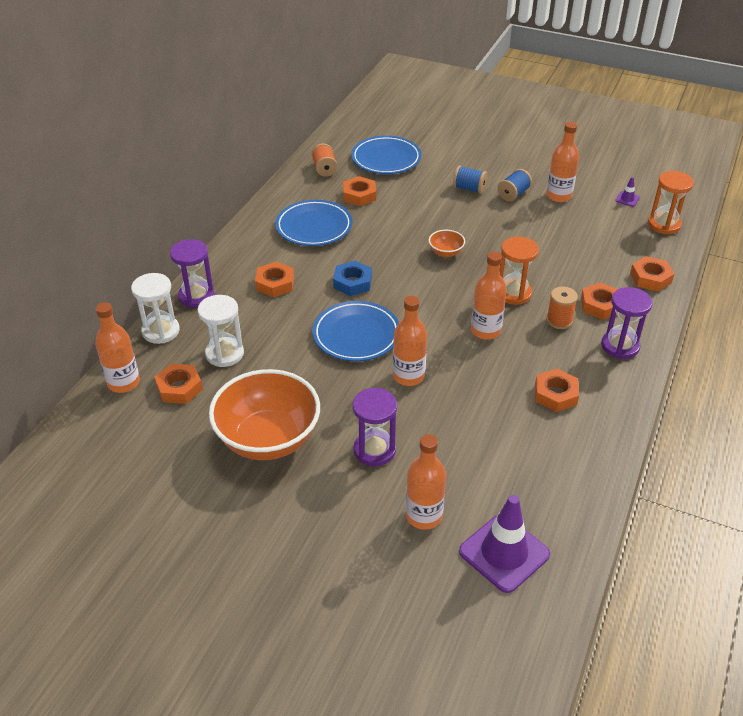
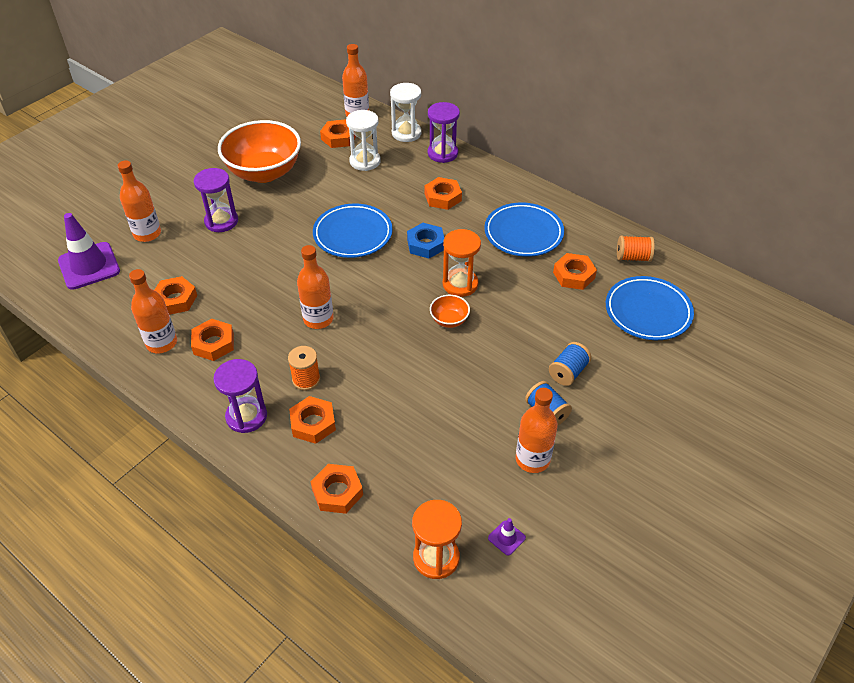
camera: 105 degrees right, 5 degrees up
(408, 376) = (287, 255): orange bottle -> orange bottle (161, 343)
(513, 293) = (363, 356): orange hourglass -> orange hourglass (460, 284)
(515, 446) = (175, 299): none -> orange nut

